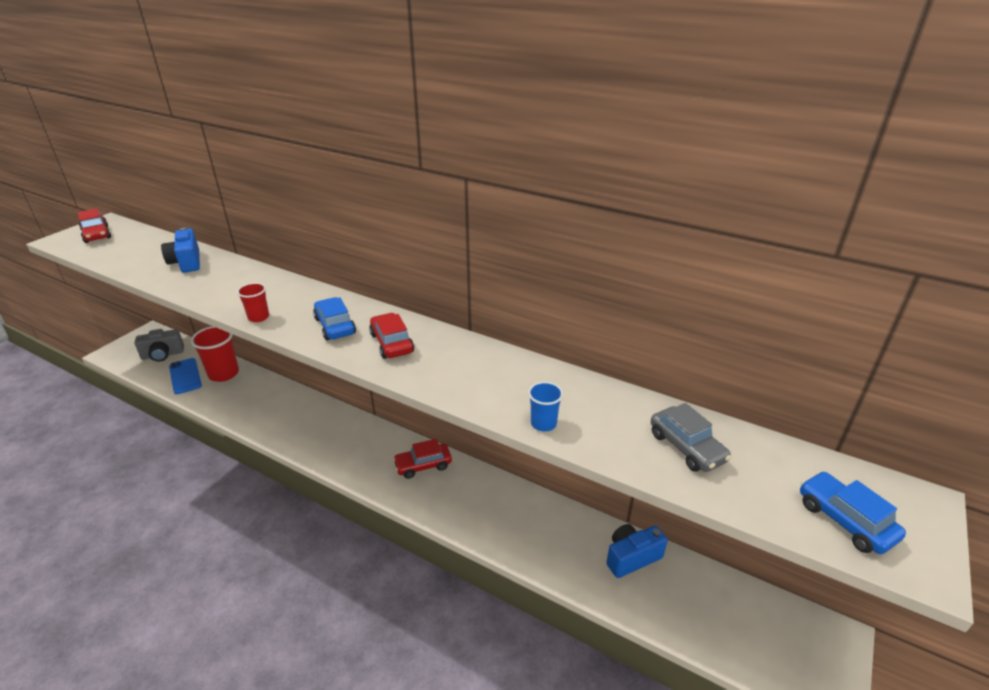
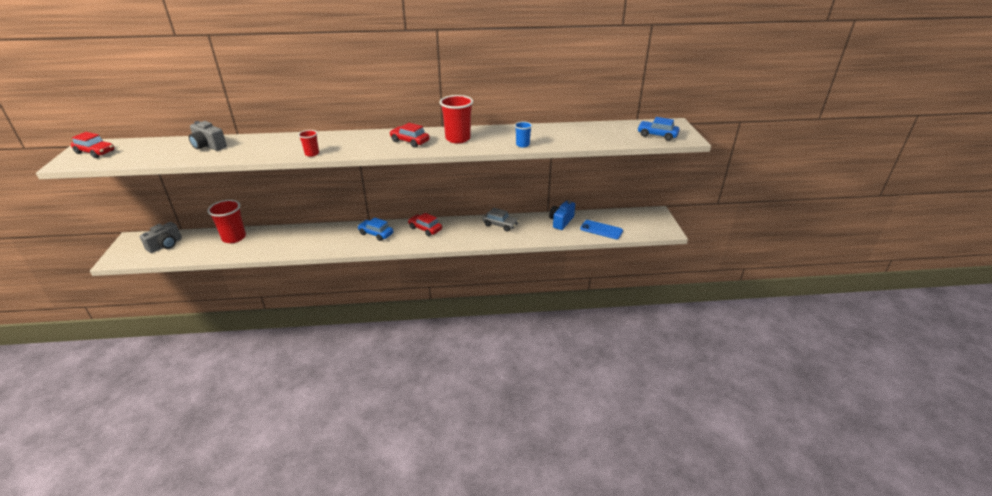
camera: 35 degrees left, 0 degrees up
(185, 376) = (204, 249): blue phone -> blue phone (601, 230)
(186, 262) = (208, 146): blue camera -> grey camera
(335, 326) = (366, 144): blue car -> blue car (376, 234)
(423, 465) = (425, 229): red car -> red car turned 90 degrees clockwise
(460, 365) = (458, 139): none -> red cup
(686, 447) = (586, 134): grey car -> grey car (500, 225)

